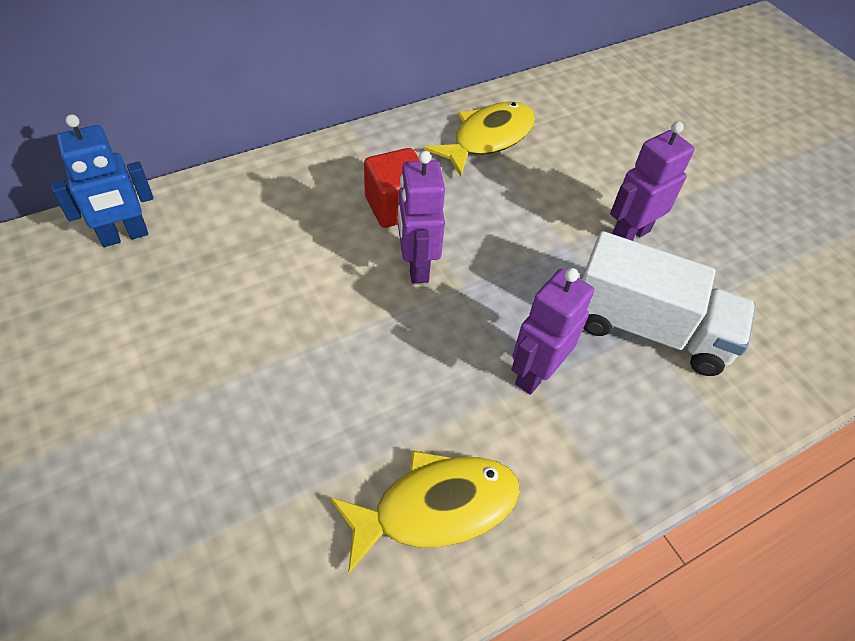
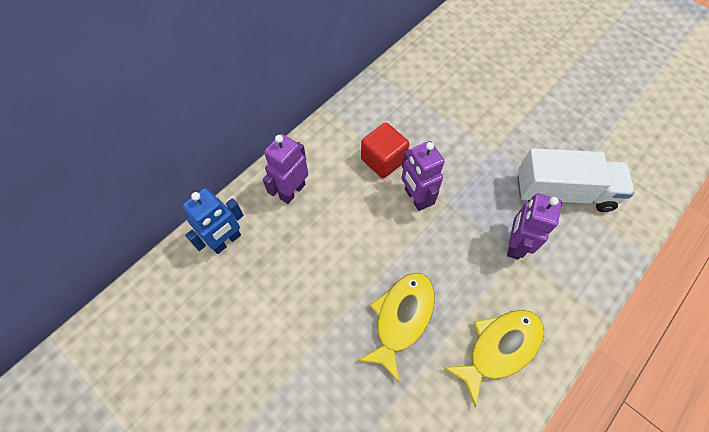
camera: 15 degrees left, 10 degrees up
(488, 138) = (414, 90): yellow fish -> yellow fish (401, 318)
(629, 234) = (527, 131): purple robot -> purple robot (292, 191)

